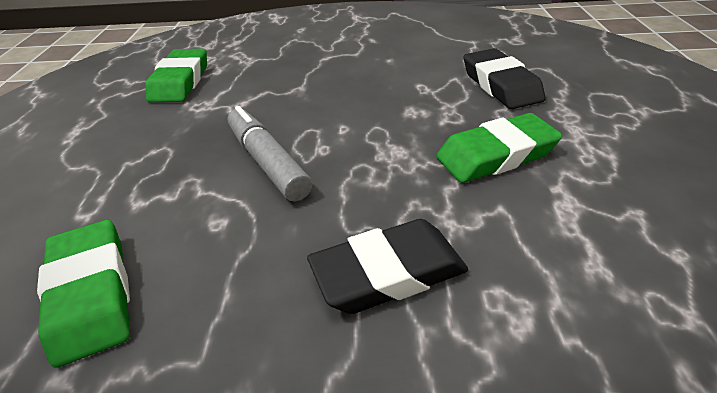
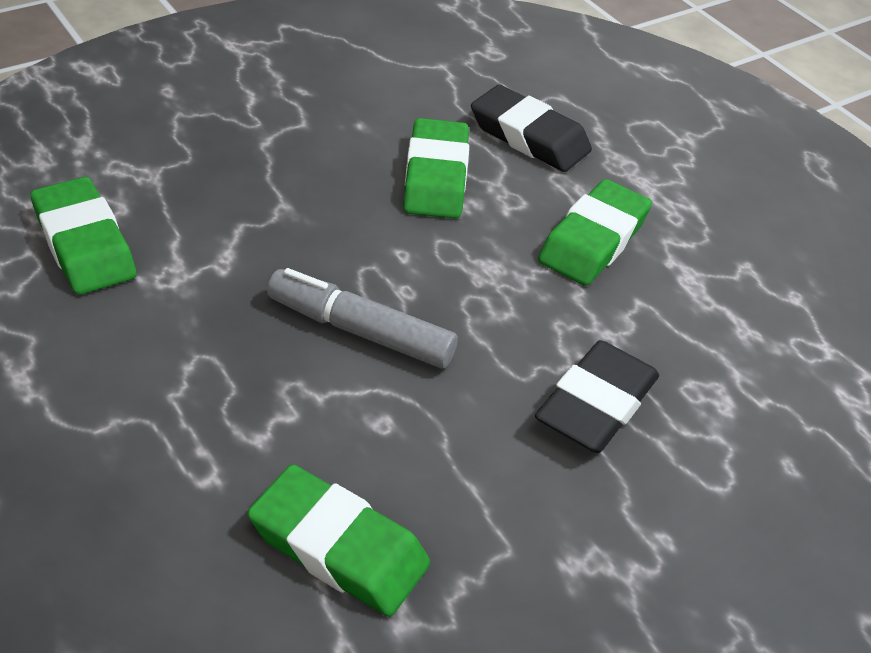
camera: 40 degrees left, 5 degrees up
(410, 93) = (435, 176): none -> green eraser

